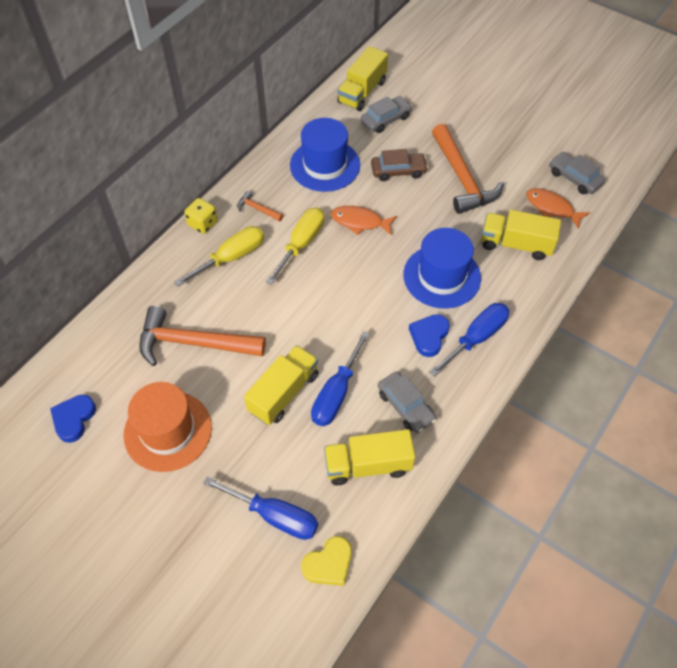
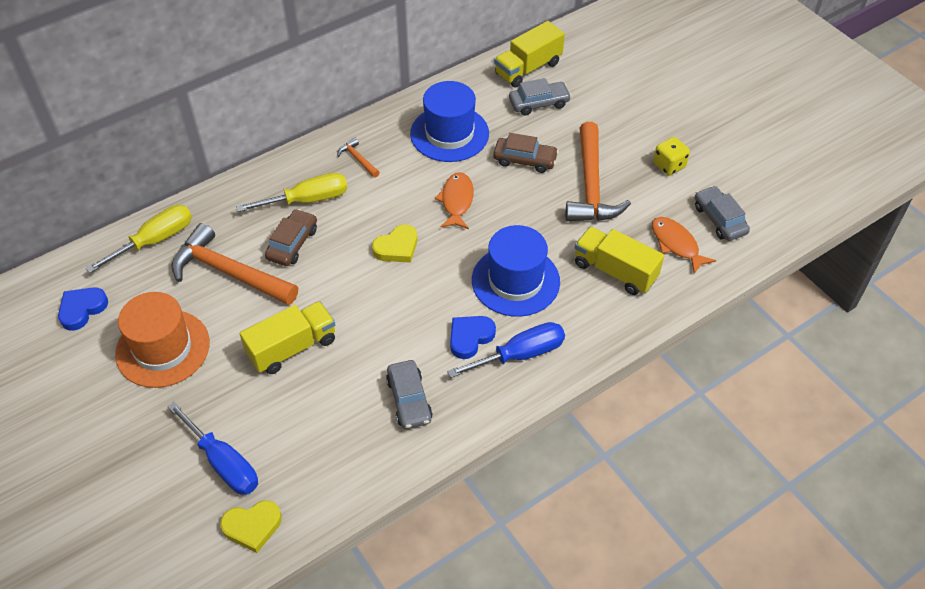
camera: 20 degrees right, 5 degrees down
(203, 224) = (296, 159): yellow dice -> yellow dice (669, 165)
(237, 300) = (292, 243): none -> brown car
(301, 244) = (385, 206): yellow screwdriver -> yellow screwdriver (155, 240)
(329, 277) = (397, 247): none -> yellow heart
(336, 393) = (344, 365): blue screwdriver -> none
(360, 222) = (456, 201): orange fish -> orange fish turned 60 degrees clockwise
(368, 465) = (340, 445): yellow truck -> none

